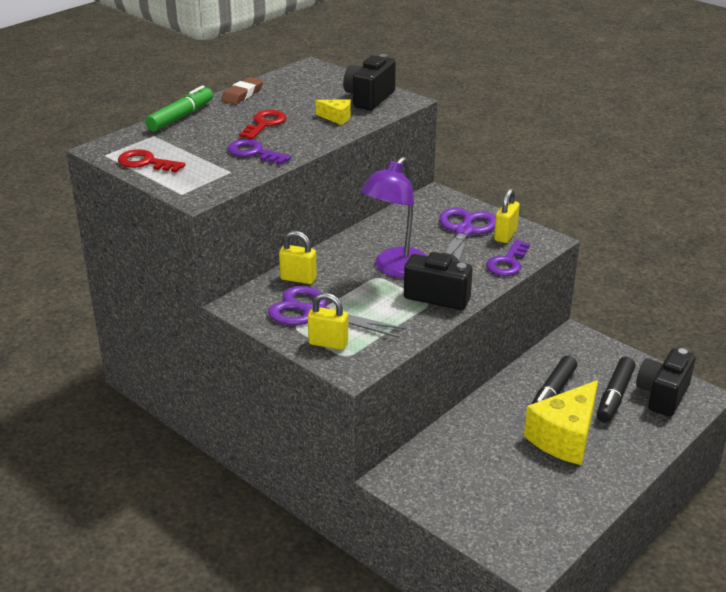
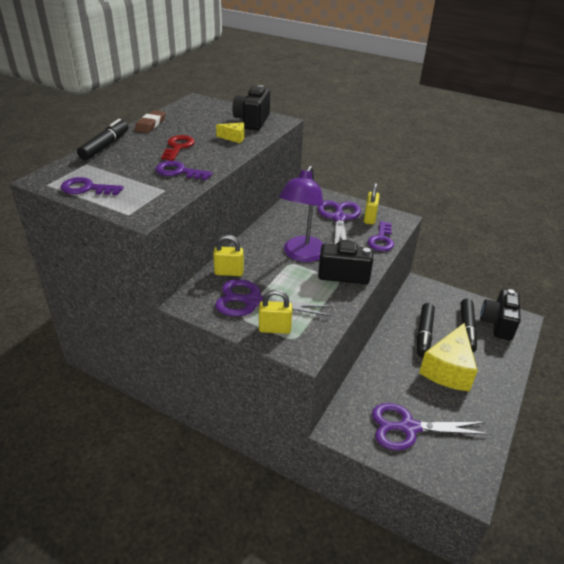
camera: 15 degrees left, 5 degrees up
(146, 162) = (87, 188): red key -> purple key
(181, 117) = (105, 146): green marker -> black marker
(482, 491) = (408, 428): none -> purple scissors

